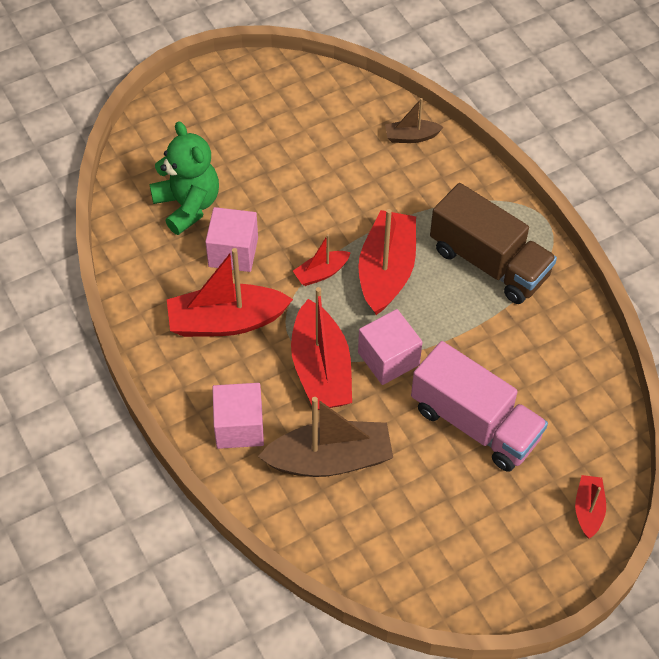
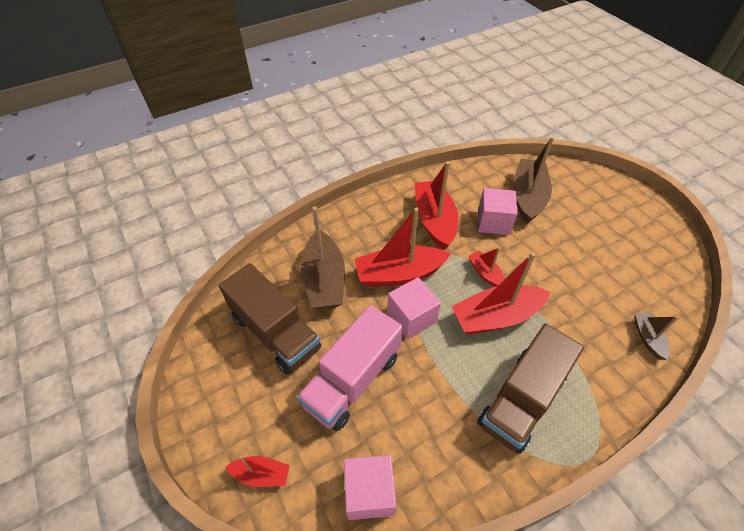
camera: 90 degrees right, 5 degrees down
(188, 205) = (527, 197): green teddy bear -> brown boat
(239, 427) = (352, 230): pink cube -> pink cube (369, 492)
(386, 271) = (496, 317): red boat -> red boat turned 150 degrees clockwise
(414, 513) = (275, 332): none -> brown truck

